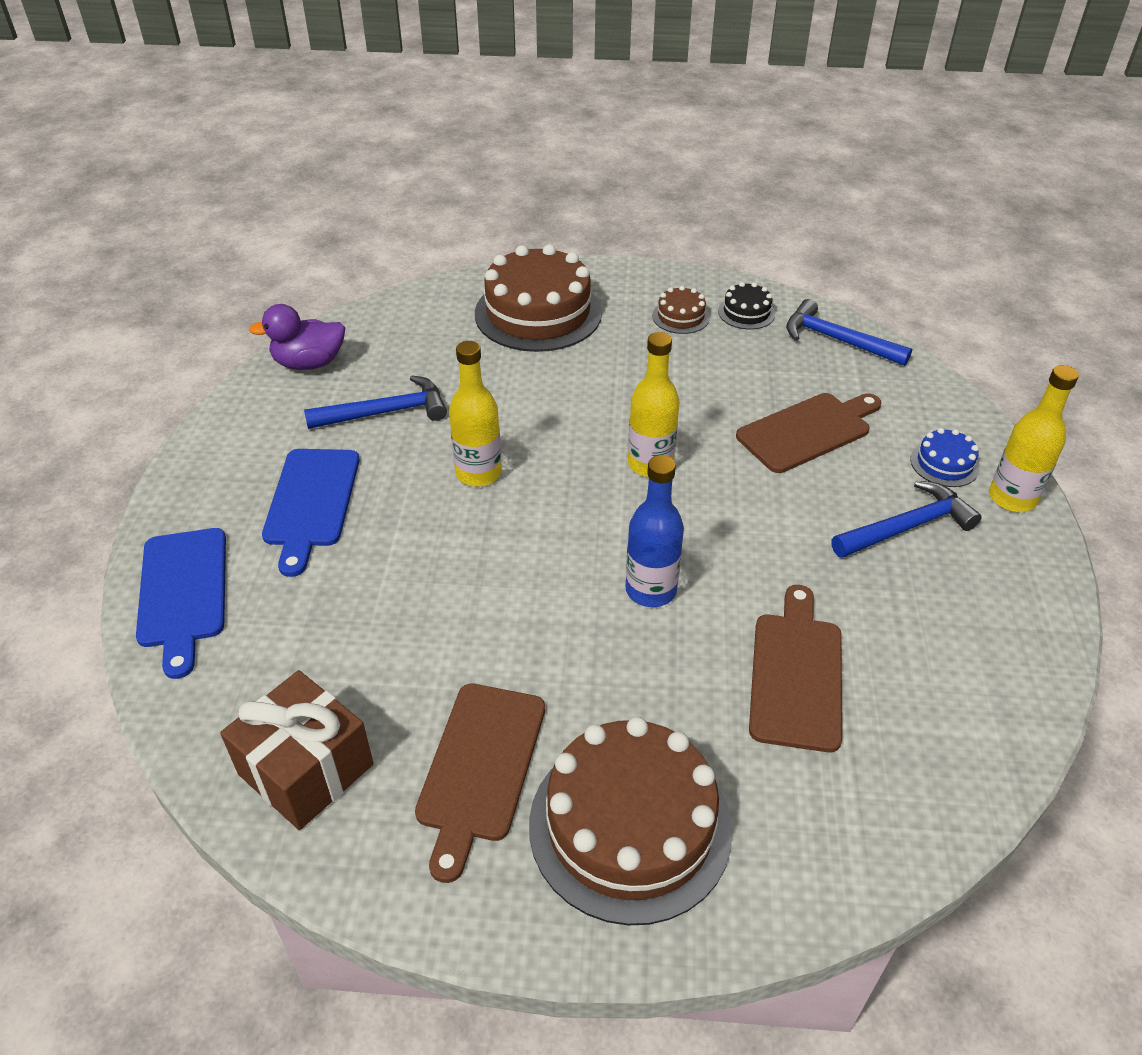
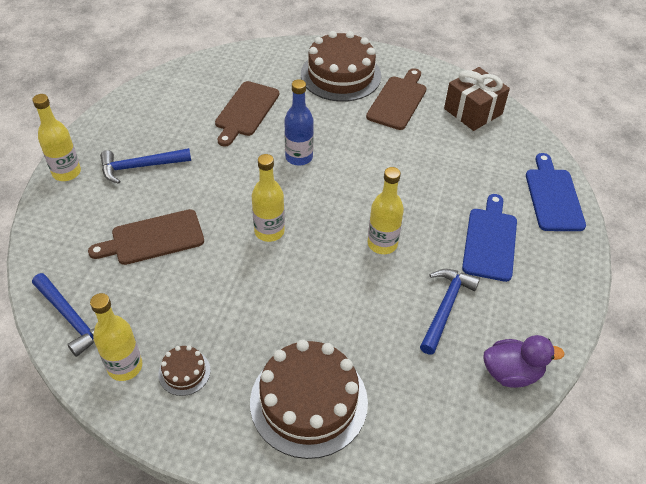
camera: 170 degrees left, 5 degrees up
(386, 412) = (445, 307): blue hammer -> blue hammer turned 120 degrees clockwise
(746, 312) = (125, 366): black cake -> yellow bottle
(944, 464) = (85, 200): blue cake -> none

